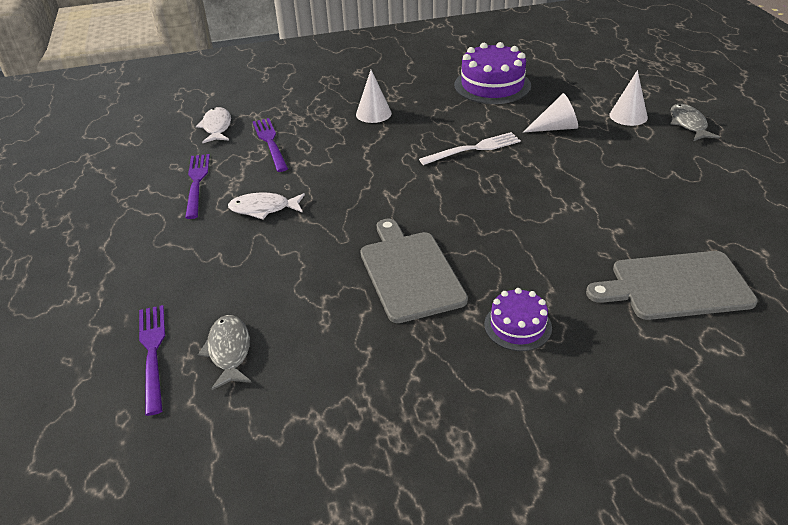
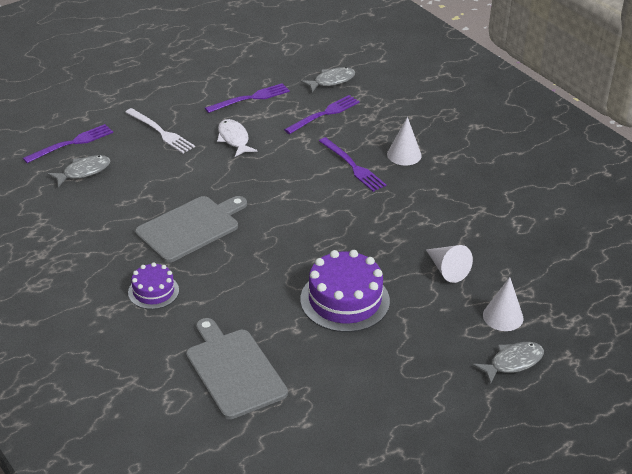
camera: 65 degrees right, 0 degrees up
(217, 127) = (331, 81): white fish -> grey fish
(371, 144) = (353, 166): none -> purple fork
(474, 149) = (378, 225): white fork -> white fork (161, 132)
(492, 85) = (506, 214): purple cake -> purple cake (345, 300)

